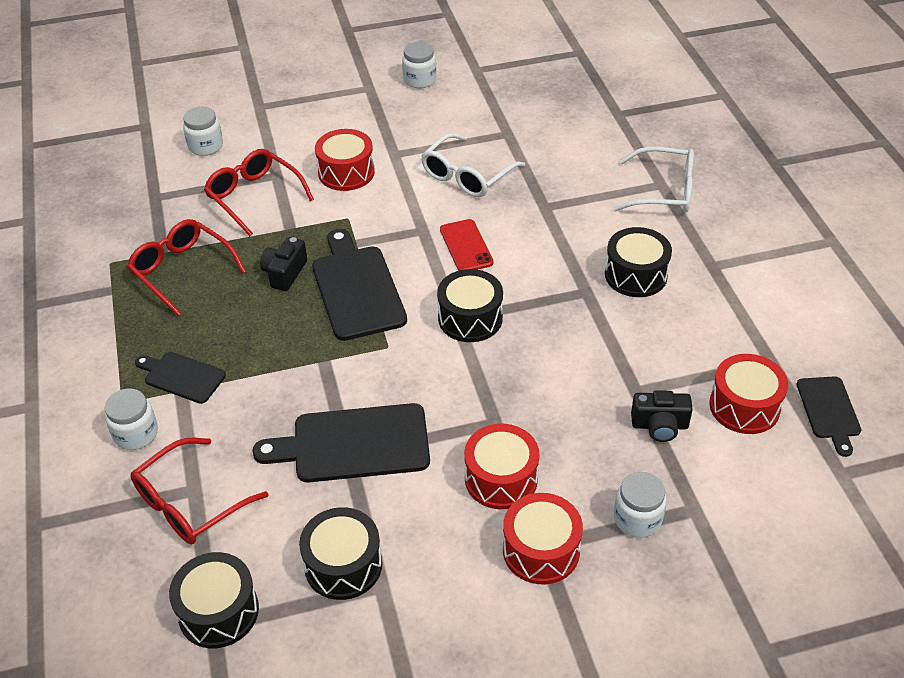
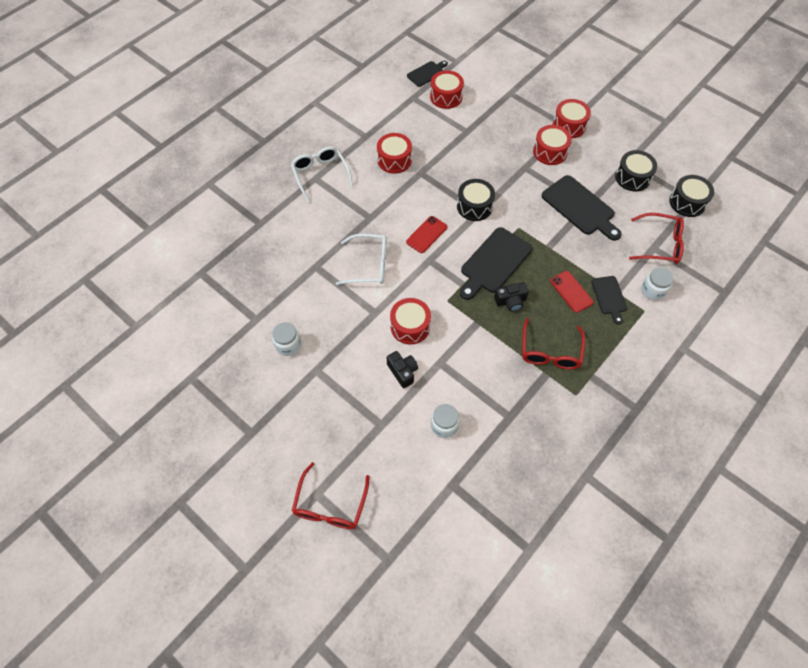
camera: 125 degrees left, 15 degrees up
(233, 341) = (571, 291): none -> red phone
(254, 197) = (467, 360): red glasses -> red glasses (330, 505)
(636, 275) = (394, 160): black drum -> red drum
(637, 519) = (529, 106): white jar -> none
(659, 426) = (479, 117): black camera -> black camera (403, 372)

